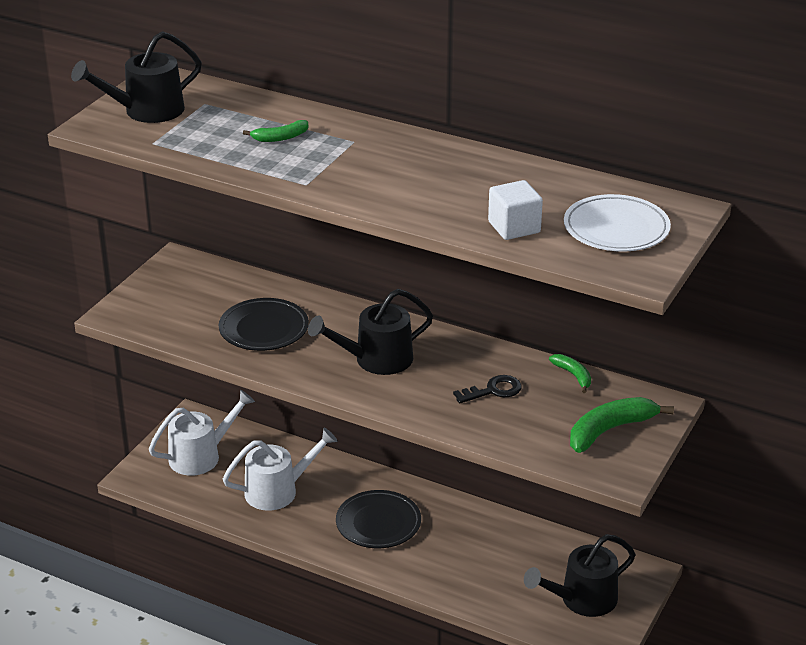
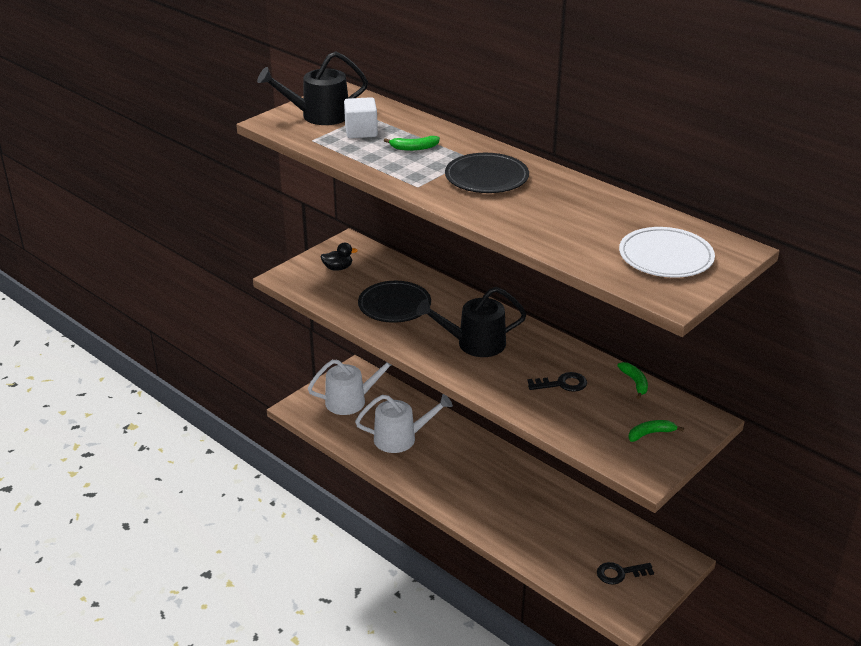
camera: 15 degrees right, 0 degrees up
(176, 294) = (338, 268): none -> black duck
(378, 523) = (471, 478): black plate -> black plate (486, 177)
(514, 227) = (576, 244): white cube -> white cube (361, 131)
(582, 599) = (620, 573): black watering can -> black key
(610, 430) = (650, 433): green banana -> green banana, size x0.55

